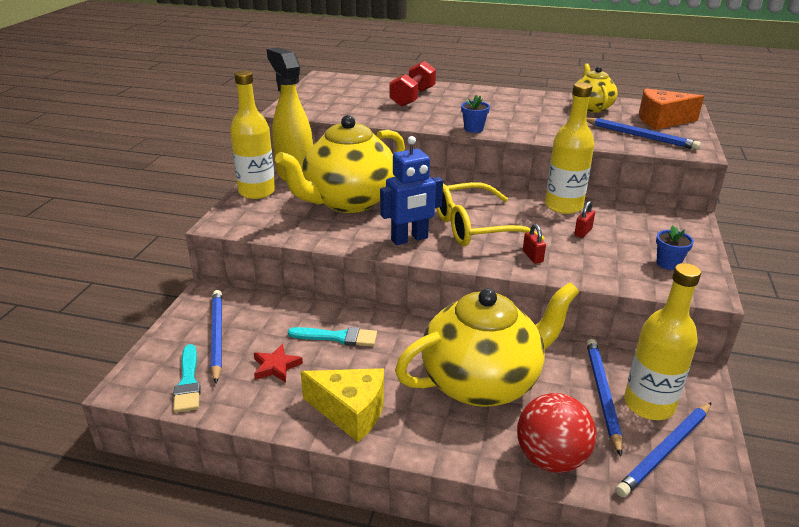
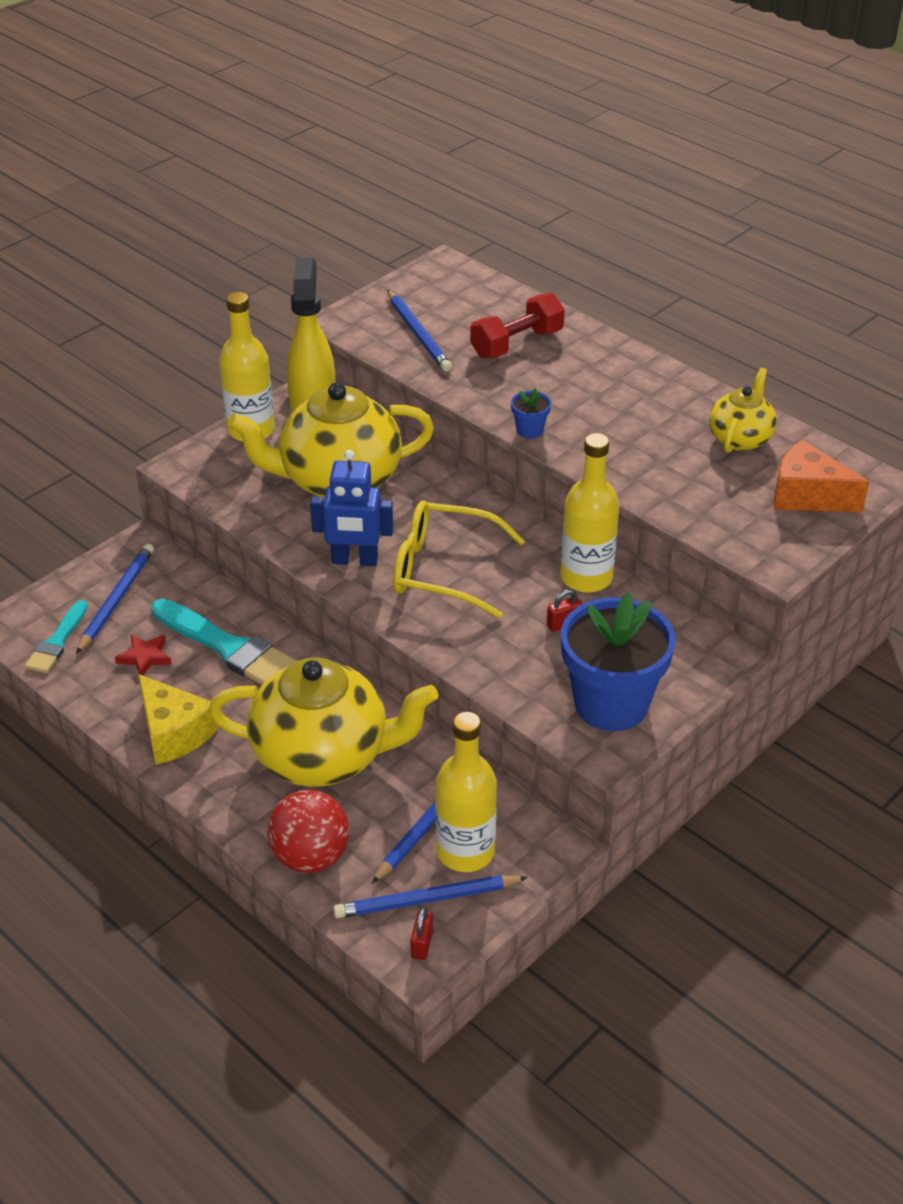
camera: 30 degrees right, 10 degrees up
(337, 337) = (228, 648): turquoise brush -> turquoise brush, size x1.71
(532, 256) = (464, 635): red padlock -> red padlock (422, 944)
(640, 136) = (735, 514): blue pencil -> blue pencil (418, 334)
(668, 263) = (611, 704): blue flower pot -> blue flower pot, size x2.45

